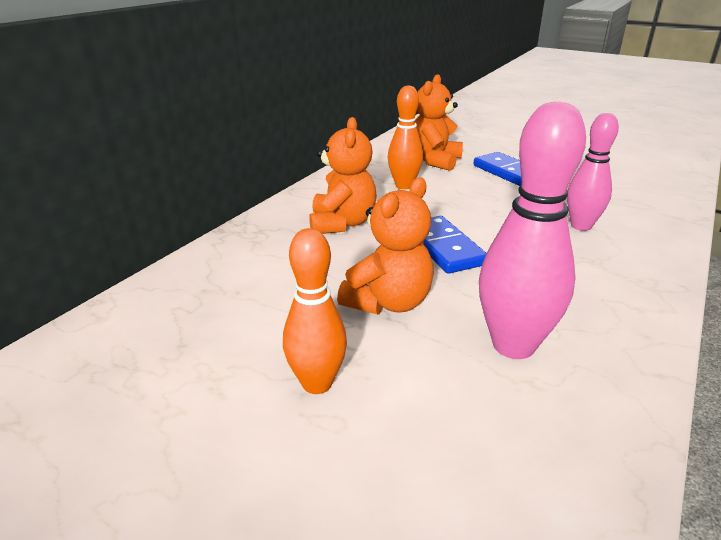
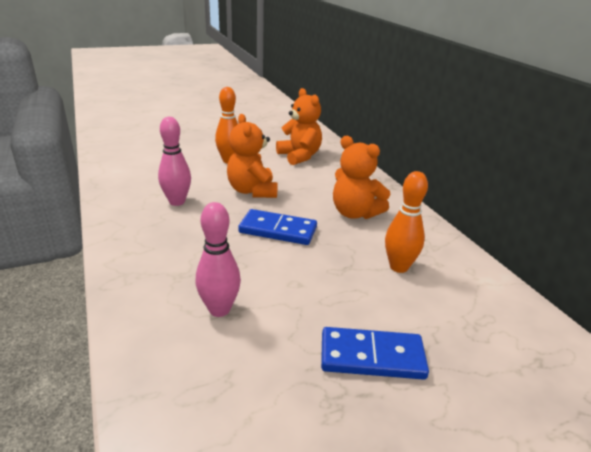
camera: 125 degrees right, 0 degrees up
(434, 161) = (455, 322): orange teddy bear -> orange teddy bear (299, 156)
(513, 345) = (177, 202): pink bowling pin -> pink bowling pin, size x0.66

